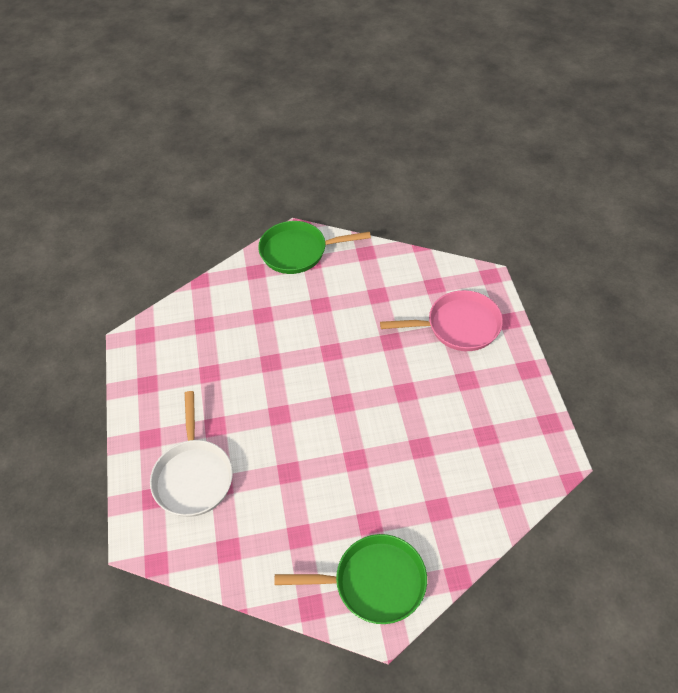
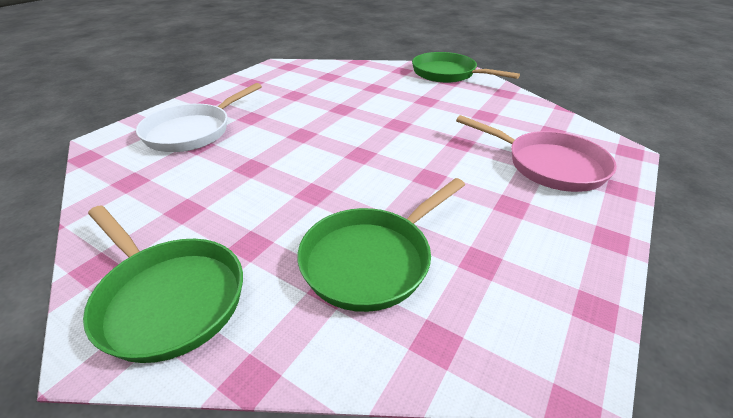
camera: 40 degrees right, 15 degrees down
(438, 477) = (372, 259): none -> green pan

